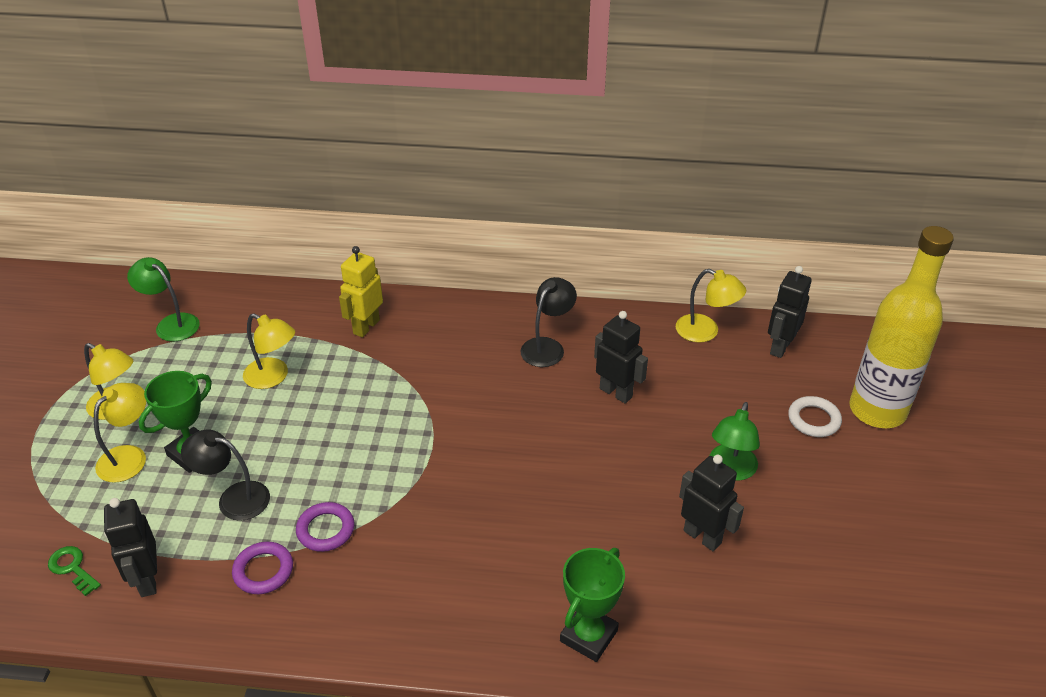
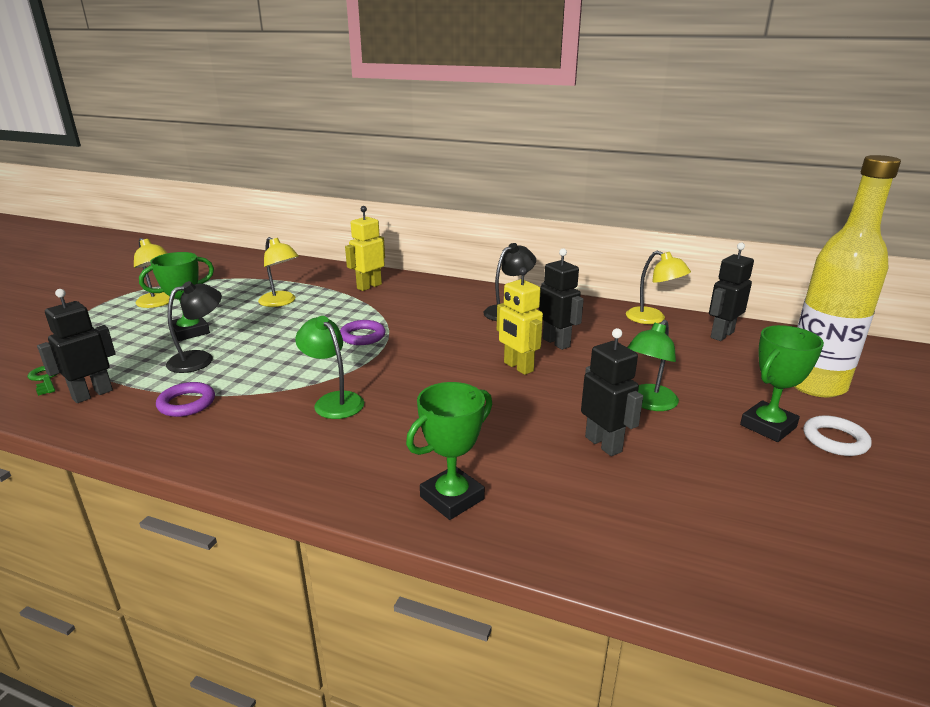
camera: 15 degrees right, 15 degrees down
(129, 456) = (143, 327): yellow lamp -> none
(147, 580) = (92, 394): black robot -> black robot turned 45 degrees clockwise
(171, 323) = (231, 270): green lamp -> green lamp (333, 401)
(234, 498) = (199, 359): black lamp -> black lamp turned 105 degrees clockwise
(325, 530) = (256, 387): purple ring -> purple ring (362, 336)
(589, 441) = (518, 367): none -> yellow robot
(814, 420) = (745, 382): white ring -> white ring (835, 440)
(842, 480) = (768, 426): none -> green trophy

